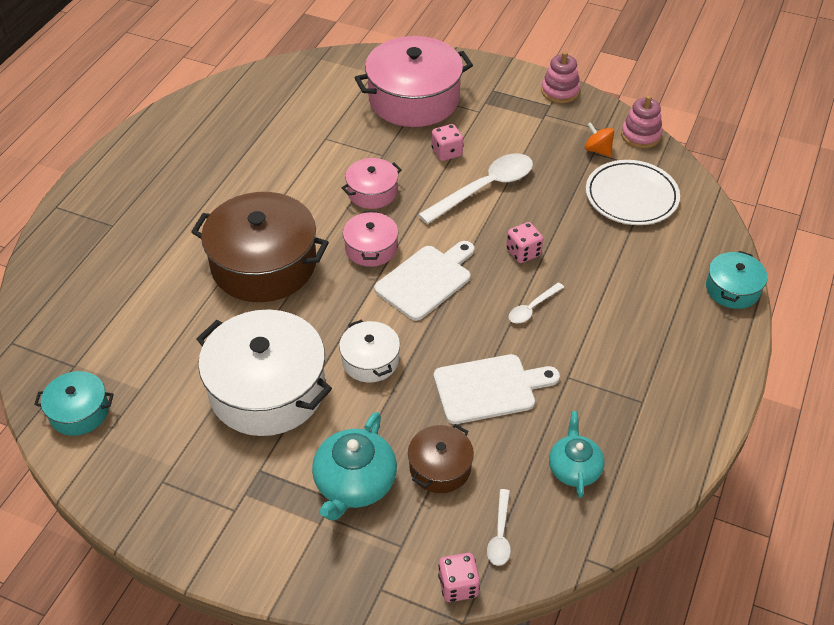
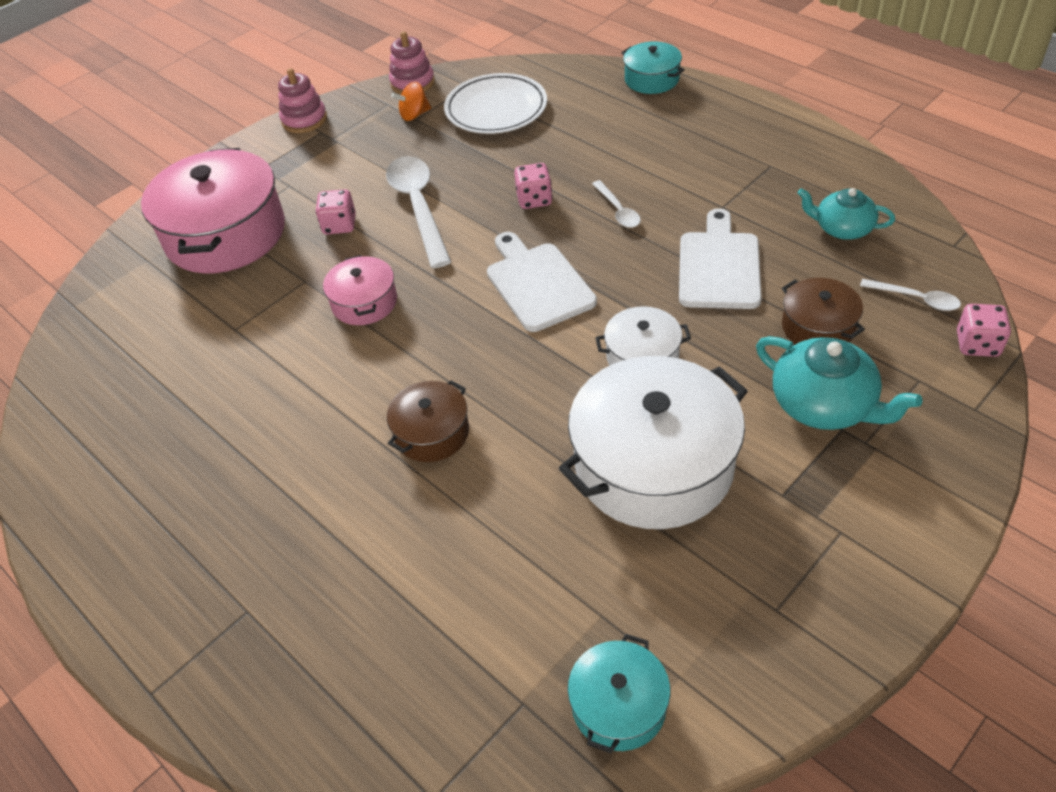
camera: 65 degrees left, 0 degrees up
(264, 264) = (432, 433): brown pot -> brown pot, size x0.50
(371, 248) = (460, 321): pink pot -> none

